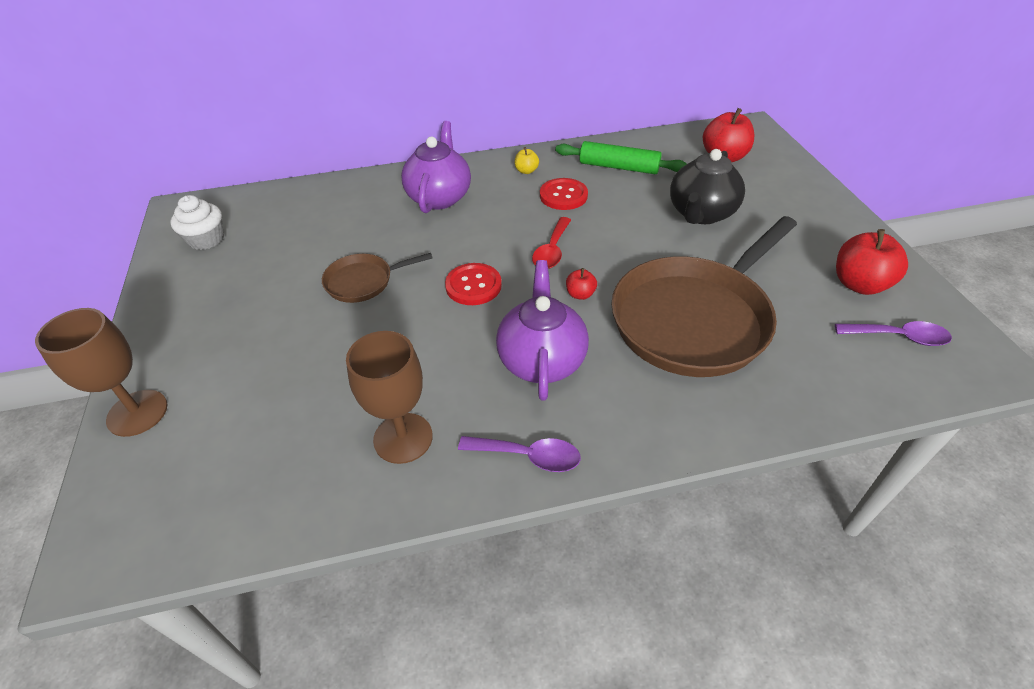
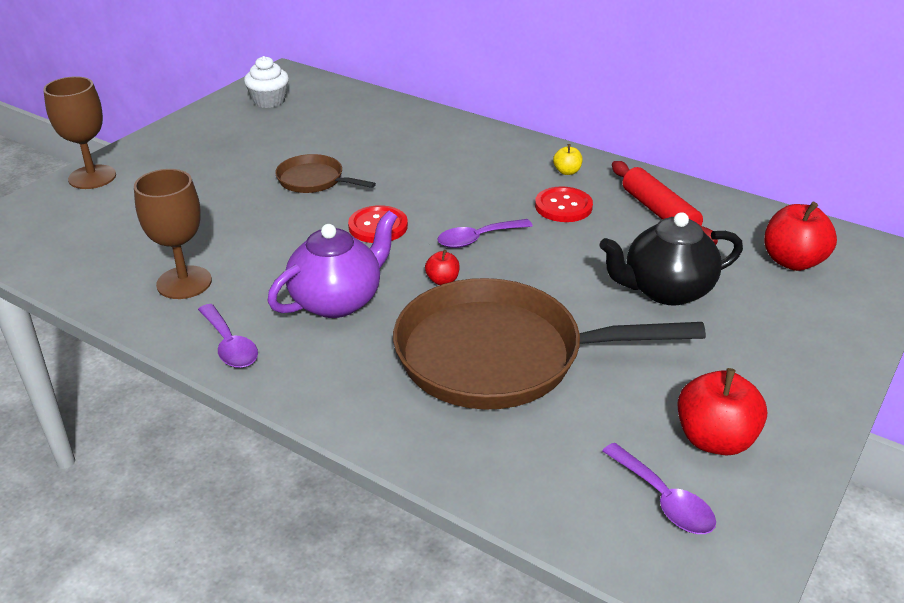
camera: 45 degrees right, 10 degrees down
(439, 197) = (461, 154): purple teapot -> none
(552, 251) = (477, 239): red spoon -> purple spoon
(619, 167) = (659, 212): green rolling pin -> red rolling pin

